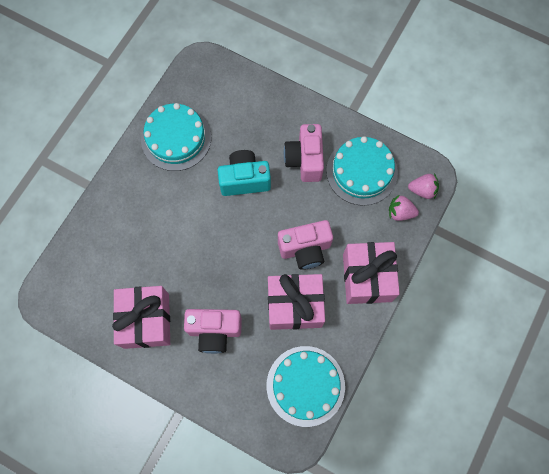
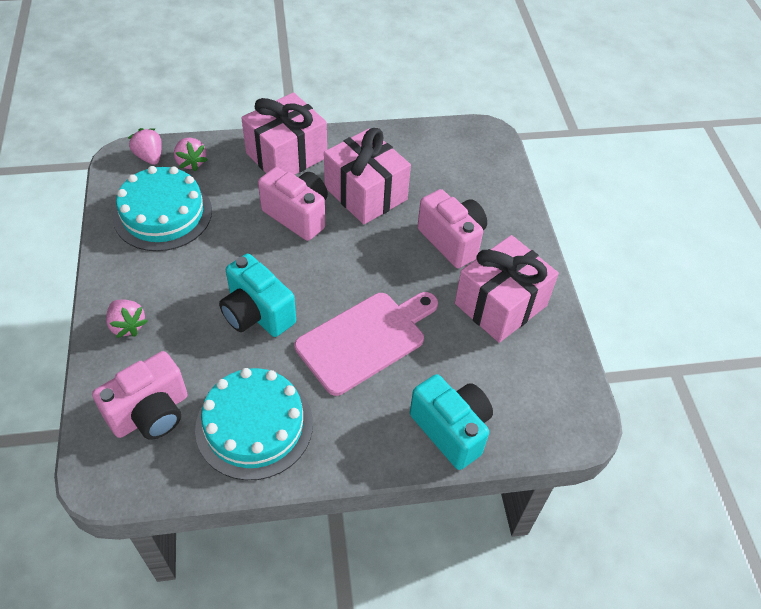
camera: 130 degrees left, 20 degrees down
(96, 229) = (451, 430): none -> turquoise camera
(183, 225) = (365, 339): none -> pink cutting board
(285, 112) = (127, 325): none -> pink strawberry
(304, 160) = (185, 271): pink camera -> pink camera (151, 413)
(305, 385) = (432, 149): turquoise cake -> none

